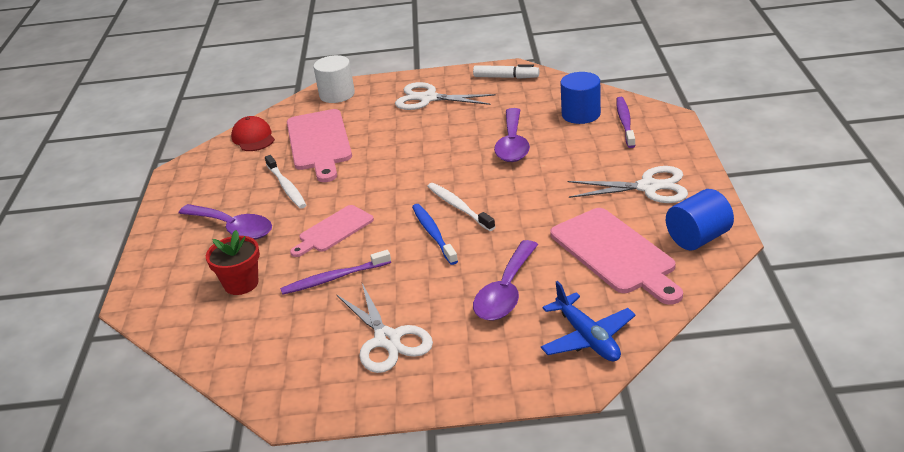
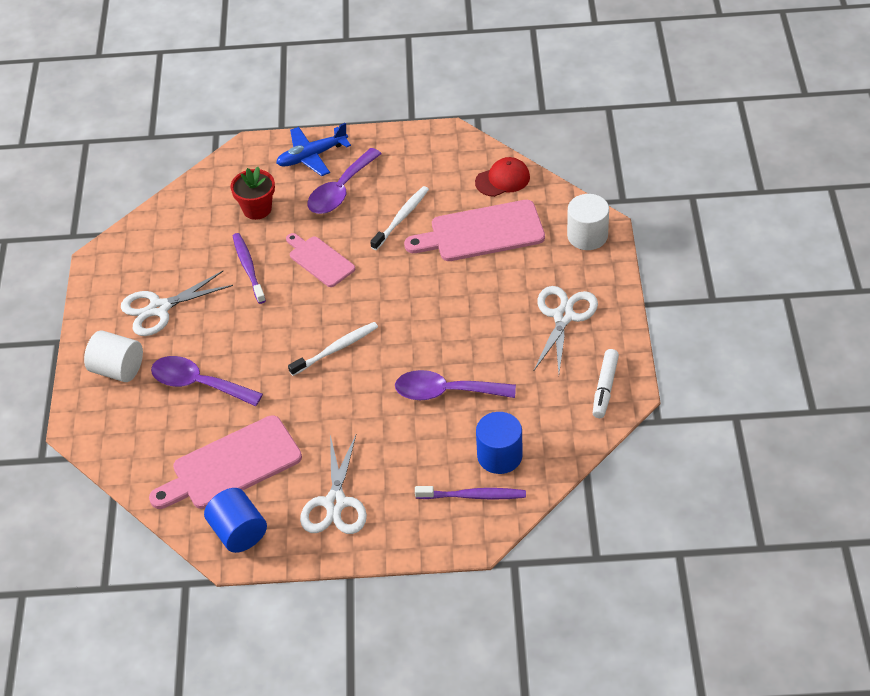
camera: 90 degrees right, 15 degrees up
(286, 187) = (401, 218): white toothbrush -> white toothbrush turned 150 degrees clockwise
(433, 234) = (297, 331): blue toothbrush -> none
(484, 360) = (118, 369): none -> white cylinder
(587, 338) = (124, 437): blue plane -> blue plane (312, 156)

